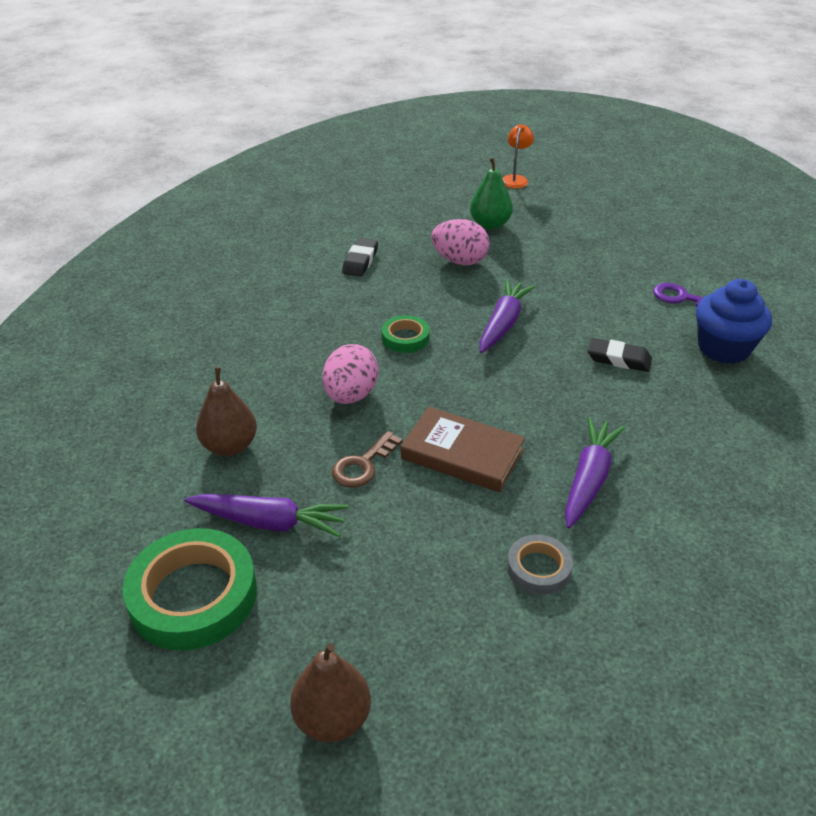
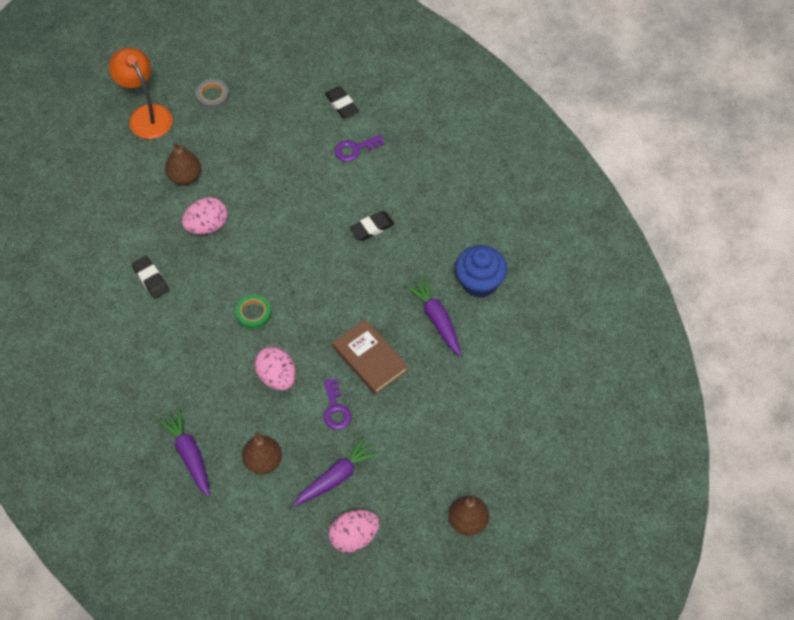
camera: 50 degrees left, 20 degrees up
(193, 595) = (354, 537): green tape -> pink egg
(363, 465) = (336, 409): brown key -> purple key
(462, 454) = (370, 359): brown book -> brown book turned 75 degrees clockwise
(490, 225) = (185, 176): green pear -> brown pear
(503, 324) = (289, 255): purple carrot -> purple carrot (189, 455)
(515, 179) = (146, 115): orange lamp -> orange lamp, size x1.76
(538, 568) = (465, 385): grey tape -> grey tape (212, 96)
(709, 264) = (341, 104): none -> black eraser
(723, 348) = (411, 172): blue cupcake -> blue cupcake (479, 282)

